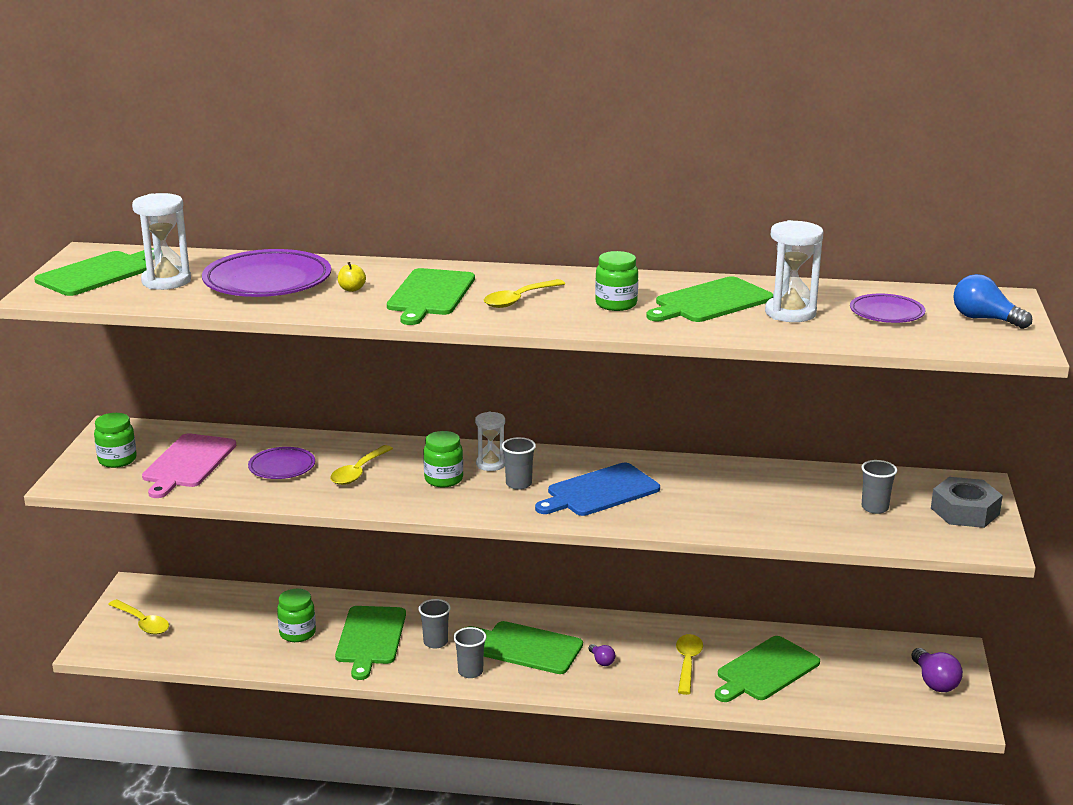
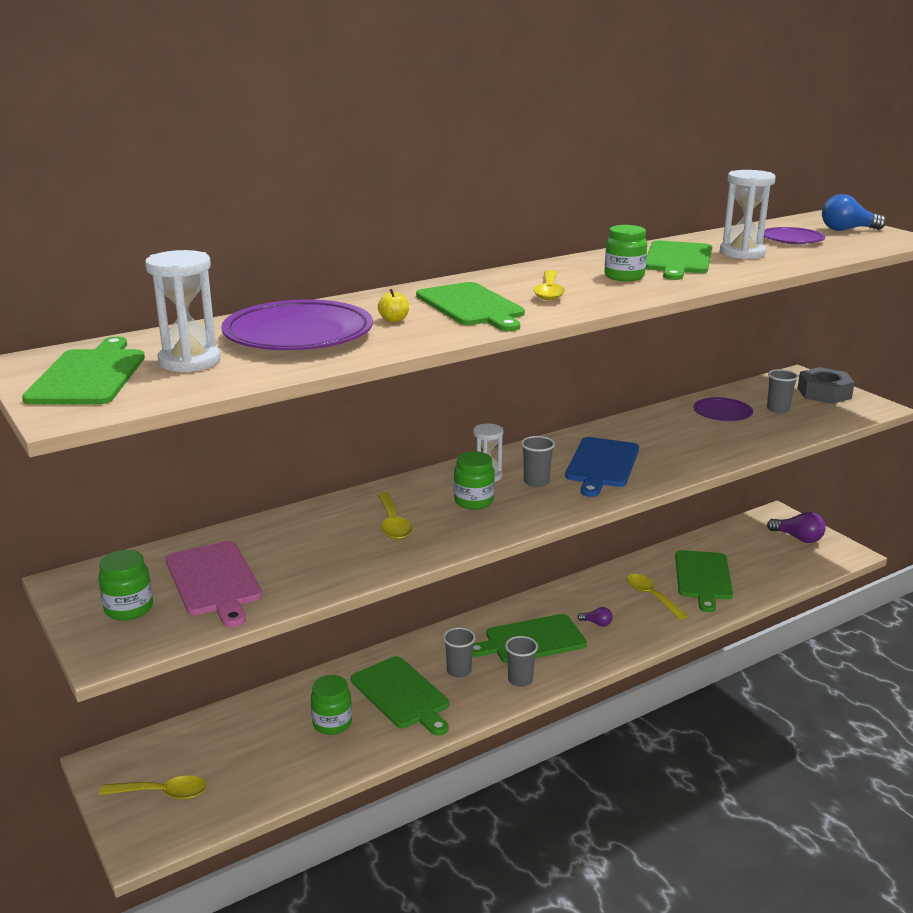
camera: 40 degrees left, 0 degrees up
(282, 467) = (316, 547): purple plate -> purple plate (722, 413)

